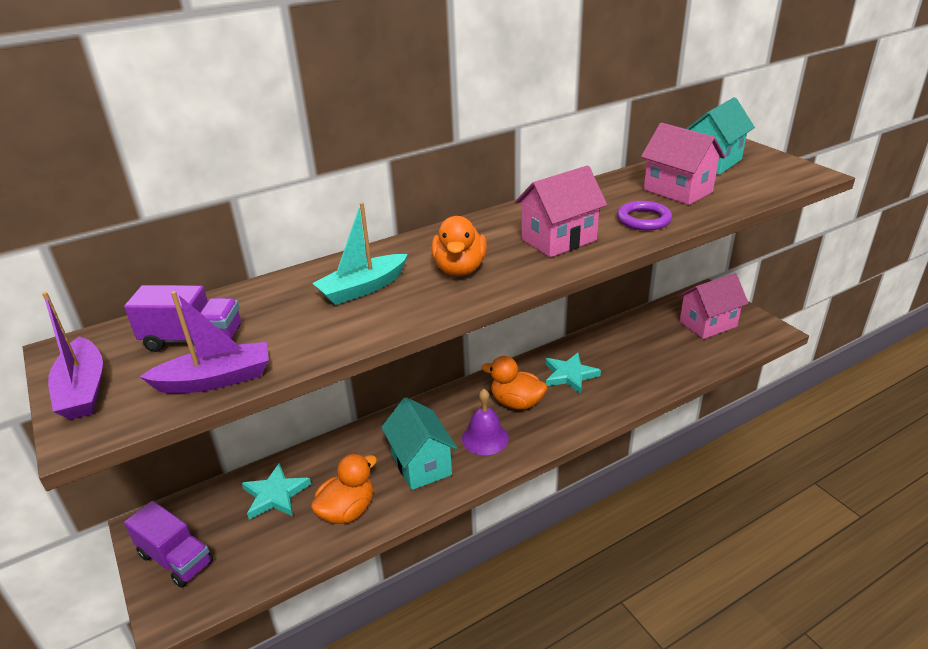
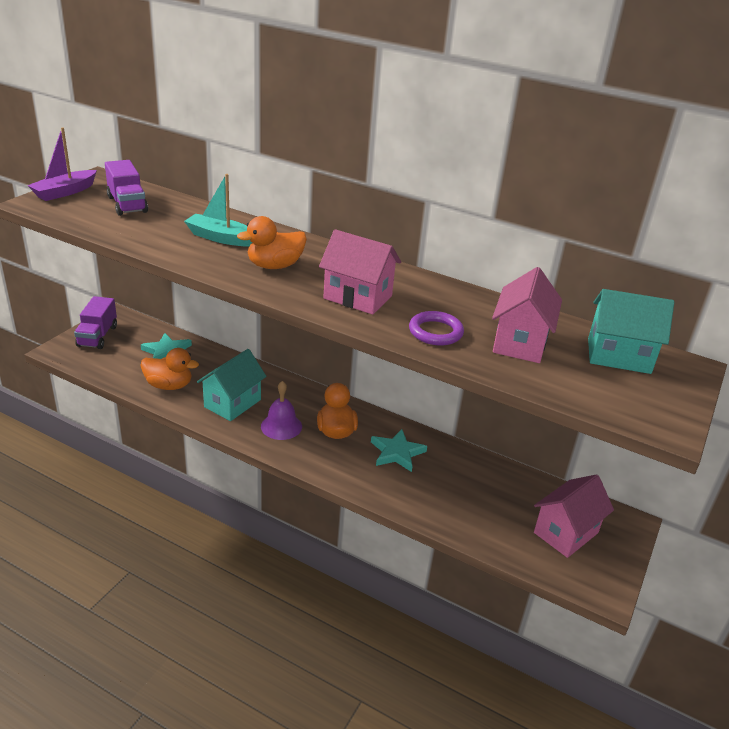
camera: 55 degrees right, 0 degrees up
(216, 379) = (91, 222): purple boat -> none
(708, 324) = (566, 533): pink house -> pink house turned 75 degrees counterclockwise

